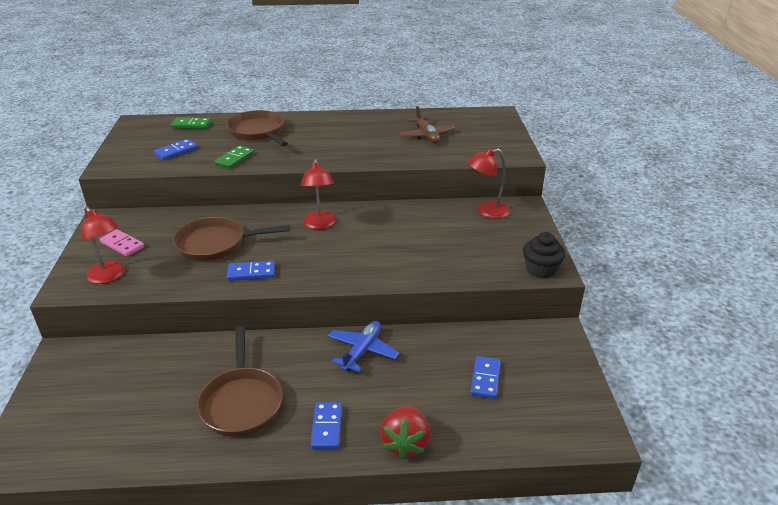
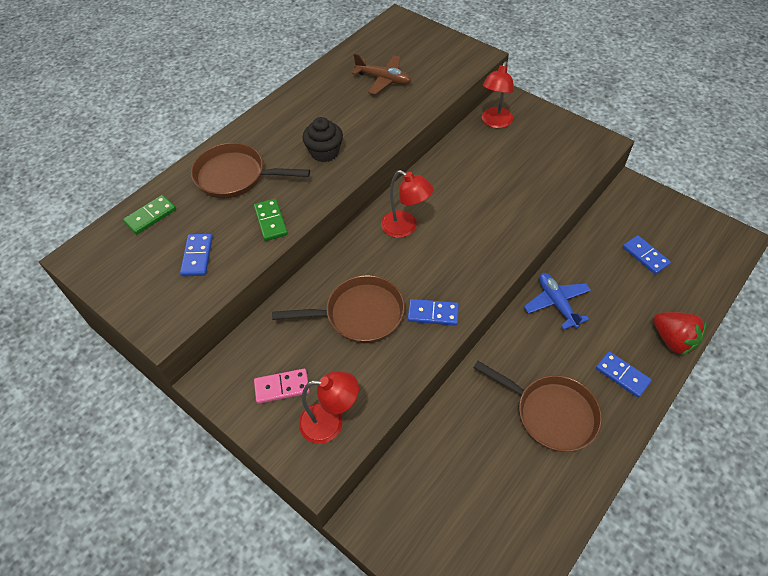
camera: 45 degrees left, 20 degrees up
(216, 244) = (359, 314): brown pan -> brown pan turned 135 degrees counterclockwise
(251, 273) = (433, 314): blue domino -> blue domino turned 60 degrees clockwise
(541, 269) = (596, 147): black cupcake -> black cupcake (324, 152)

